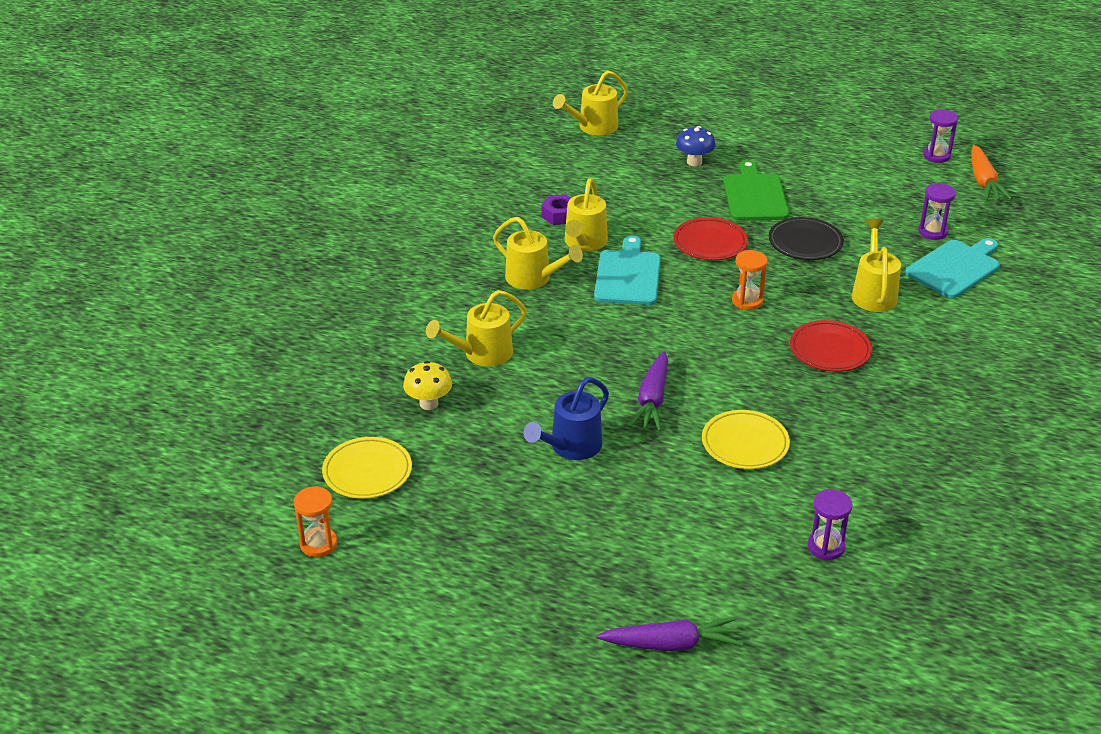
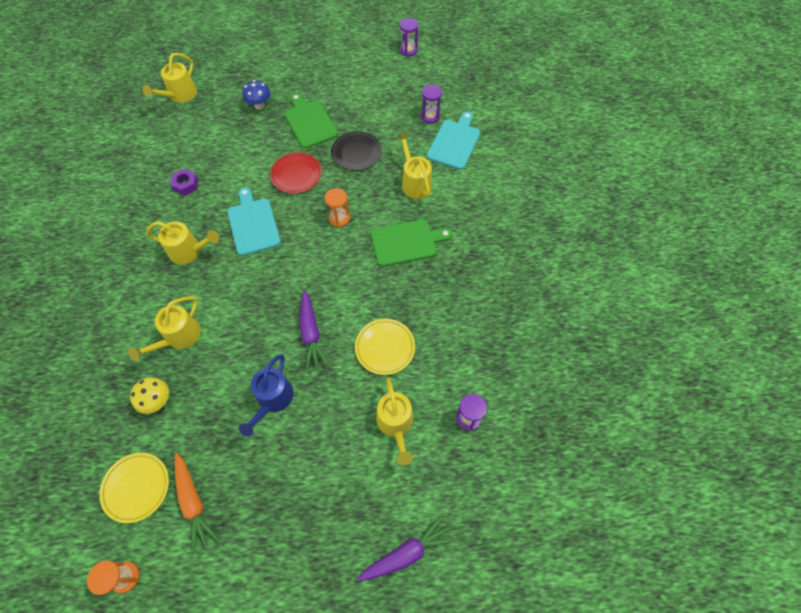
camera: 25 degrees left, 25 degrees up
(584, 243) = (212, 205): yellow watering can -> yellow watering can (396, 424)
(830, 350) = (406, 242): red plate -> green cutting board
(983, 181) = (444, 63): orange carrot -> orange carrot (193, 502)

